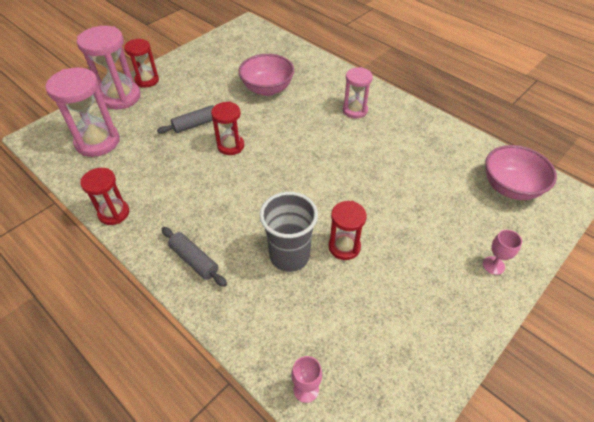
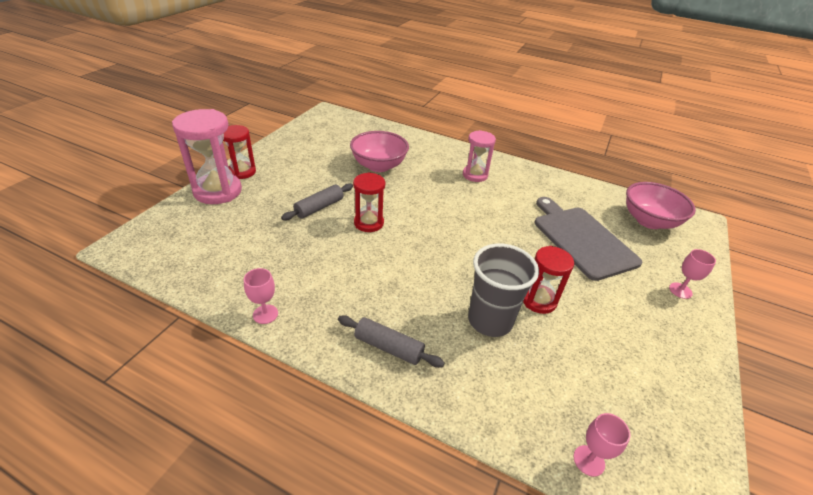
camera: 20 degrees left, 10 degrees down
(98, 142) = (209, 240): pink hourglass -> none
(114, 213) = (265, 314): red hourglass -> pink goblet
(423, 195) = (581, 239): none -> grey cutting board

